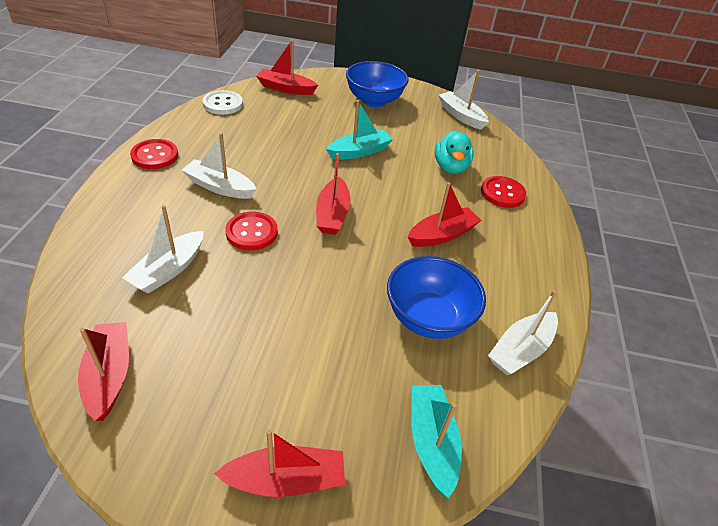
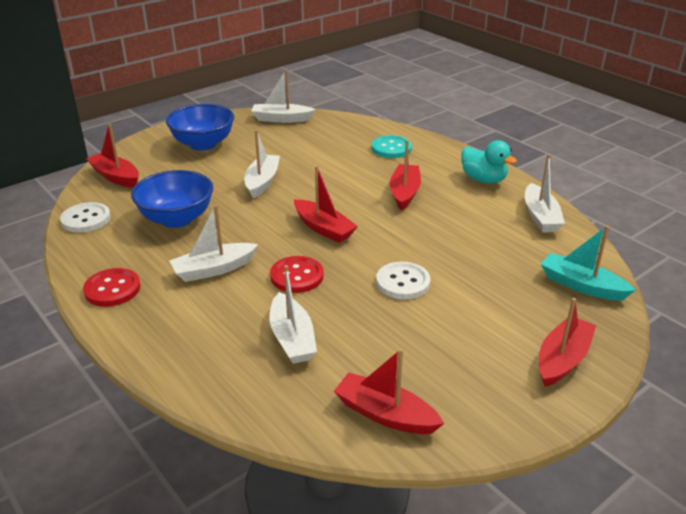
camera: 45 degrees left, 10 degrees down
(285, 88) = (115, 177): red boat -> red boat turned 75 degrees clockwise
(303, 299) = (403, 282): none -> white button
(359, 151) = (262, 182): turquoise boat -> white boat
(428, 318) = (478, 237): blue bowl -> blue bowl (177, 219)
(450, 167) = (336, 153): turquoise duck -> turquoise duck (483, 180)
(502, 193) = (391, 148): red button -> turquoise button

